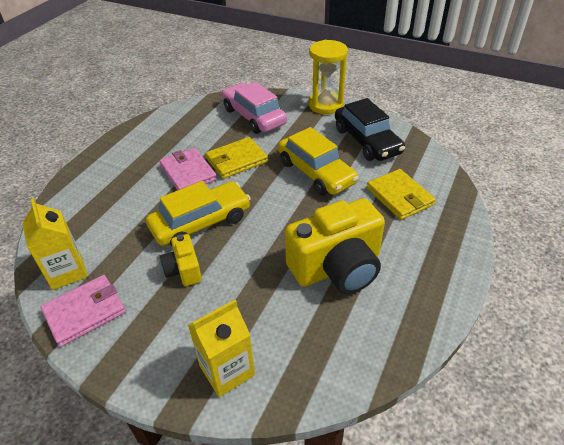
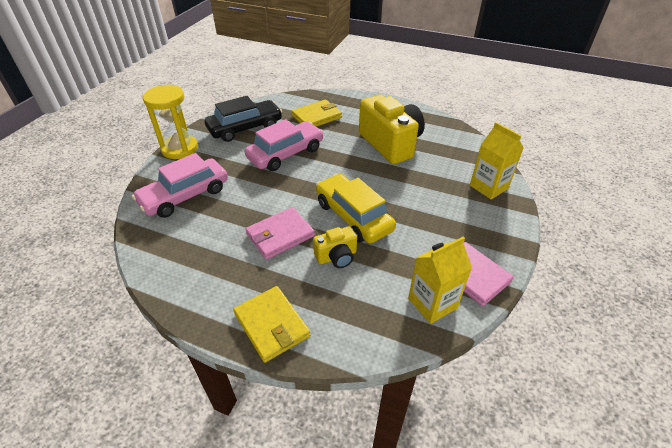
camera: 95 degrees left, 0 degrees up
(183, 270) = (410, 219): yellow camera -> yellow camera (336, 256)
(236, 160) = (262, 202): yellow wallet -> yellow wallet (271, 325)
(316, 172) = (286, 153): yellow car -> pink car

